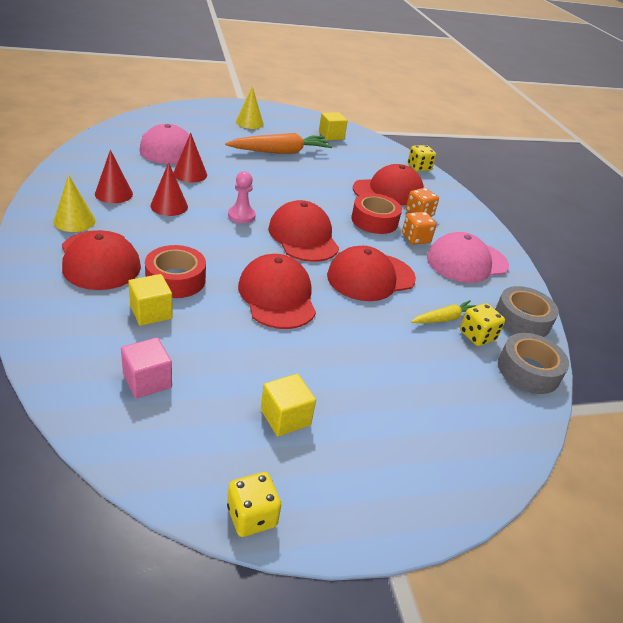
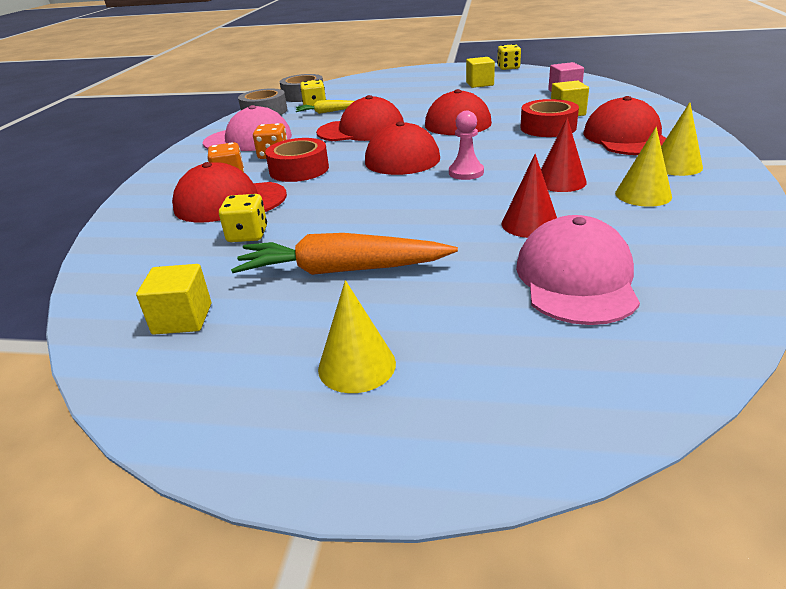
camera: 150 degrees left, 5 degrees down
(114, 194) = (643, 194): red cone -> yellow cone
(419, 167) = (113, 240): yellow dice -> yellow dice (247, 235)

